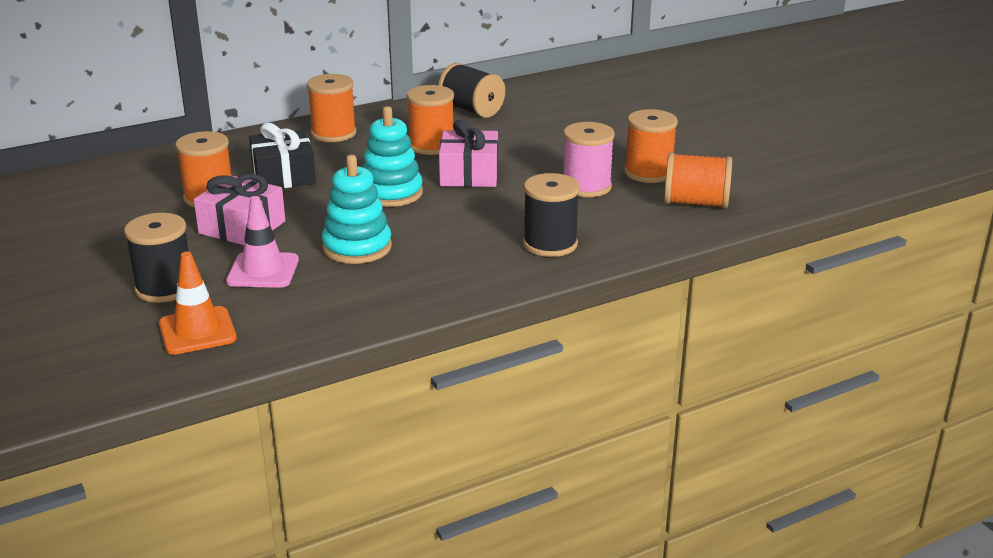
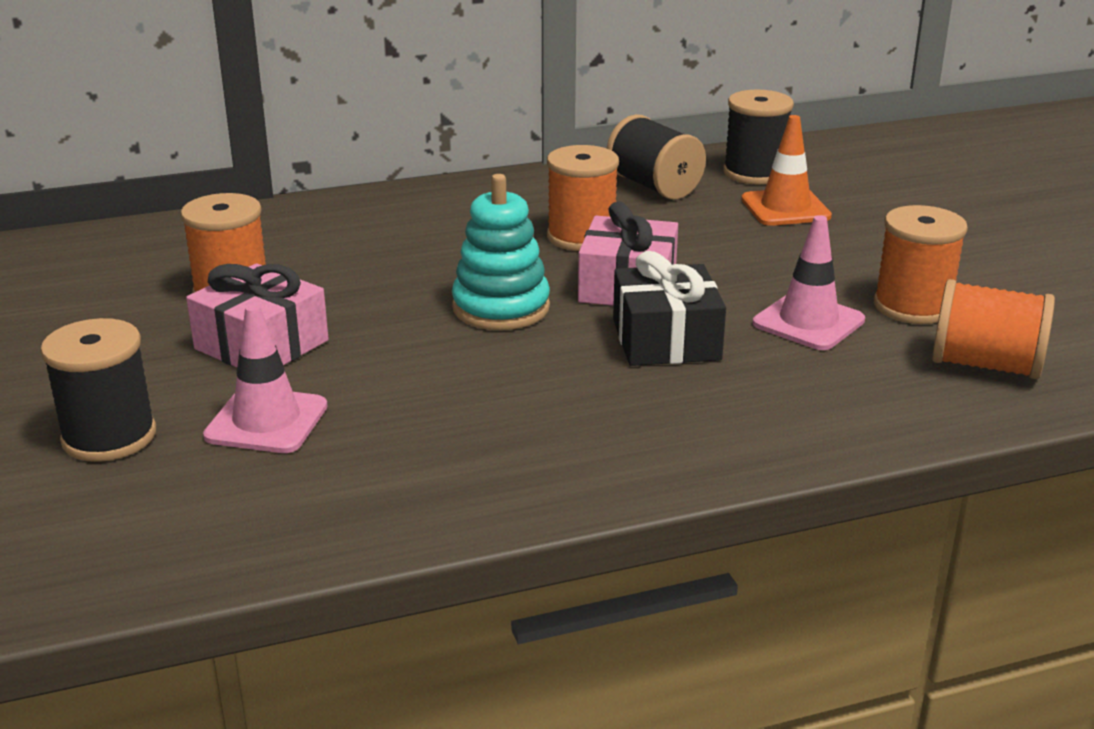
camera: 10 degrees right, 0 degrees up
(197, 331) = (127, 519): orange traffic cone -> orange traffic cone (785, 208)
(284, 175) = (351, 267): black gift -> black gift (666, 340)
(333, 133) = (443, 207): orange spool -> none
(357, 247) = (423, 394): turquoise stacking toy -> none
(550, 244) = (732, 417): black spool -> black spool (754, 173)
(586, 187) = (808, 322): pink spool -> pink traffic cone

